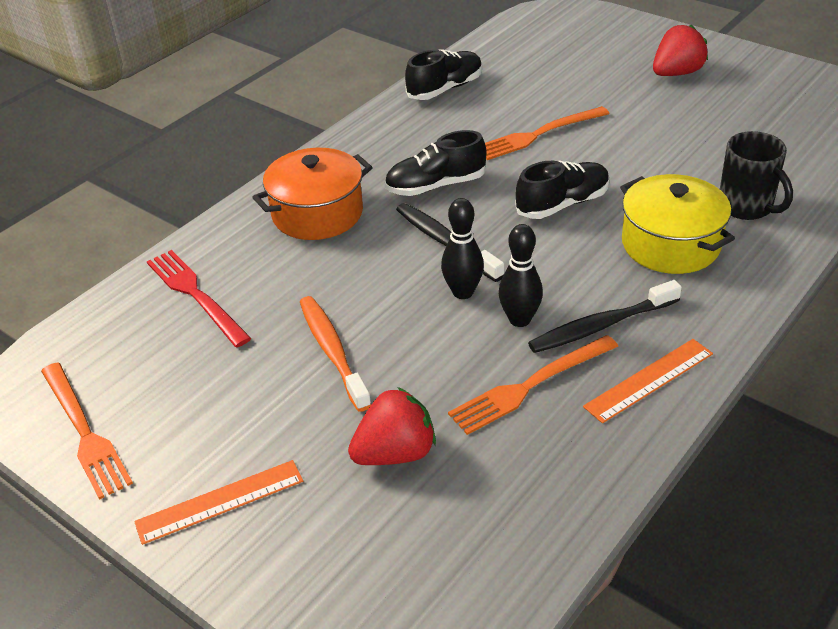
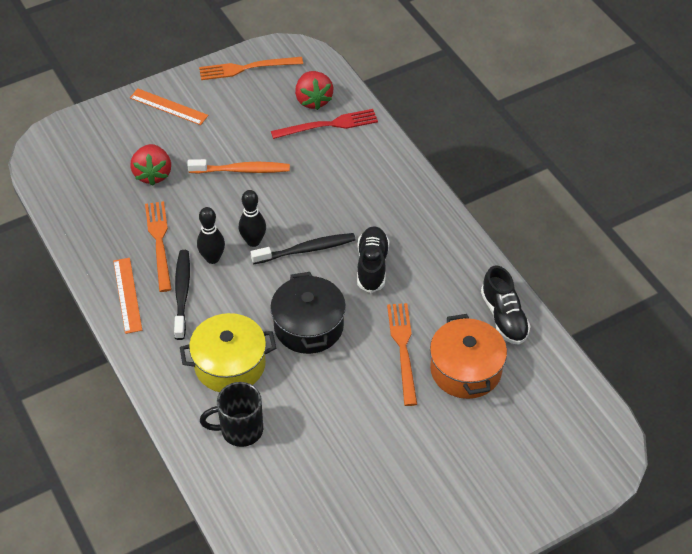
camera: 110 degrees right, 10 degrees up
(220, 501) = (168, 106): orange ruler -> orange ruler turned 60 degrees counterclockwise
(317, 213) = (377, 196): orange pot -> orange pot (465, 370)
(562, 204) = (308, 326): black shoe -> black pot
(676, 73) = (444, 488): red strawberry -> red strawberry (313, 100)

